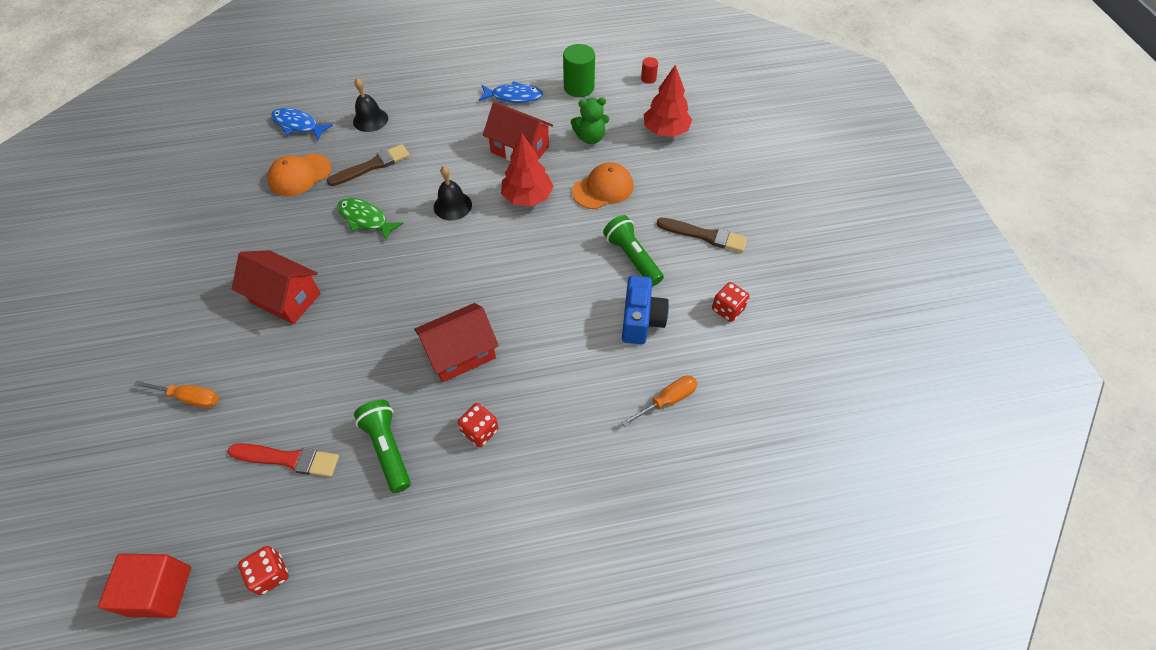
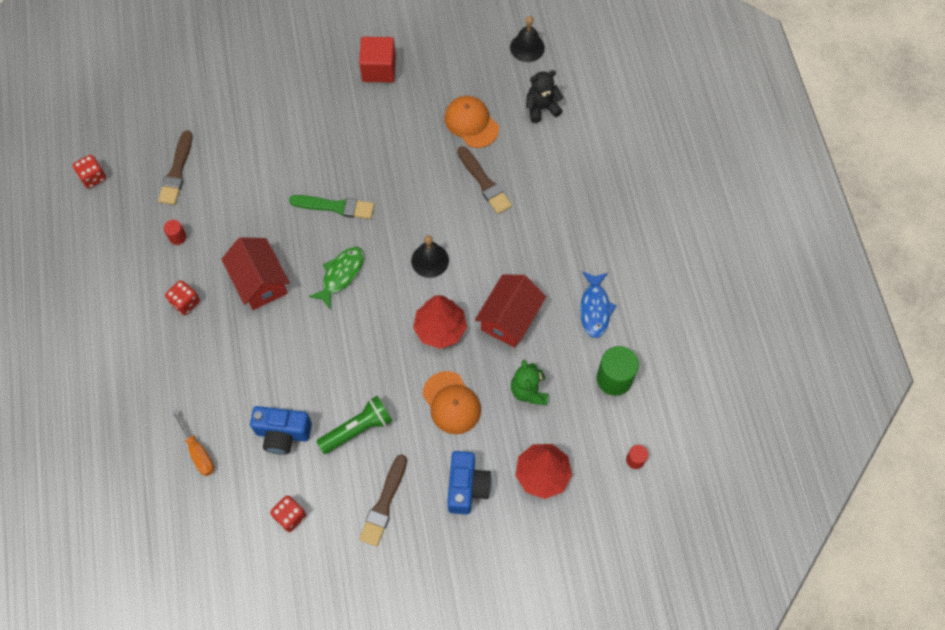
camera: 90 degrees right, 10 degrees up
(160, 591) = (92, 115): red cube -> red cube (379, 69)
(190, 398) = (235, 95): orange screwdriver -> none
(286, 298) = (326, 140): red house -> none
(288, 459) = (177, 171): red brush -> brown brush
(298, 125) = (541, 108): blue fish -> black teddy bear
(365, 219) = (414, 187): green fish -> green fish (341, 275)
(370, 120) = (551, 171): black bell -> black bell (527, 47)
(375, 286) = (335, 207): none -> green brush
(387, 449) = (177, 237): green flashlight -> red cylinder
(682, 178) = (467, 487): none -> blue camera

